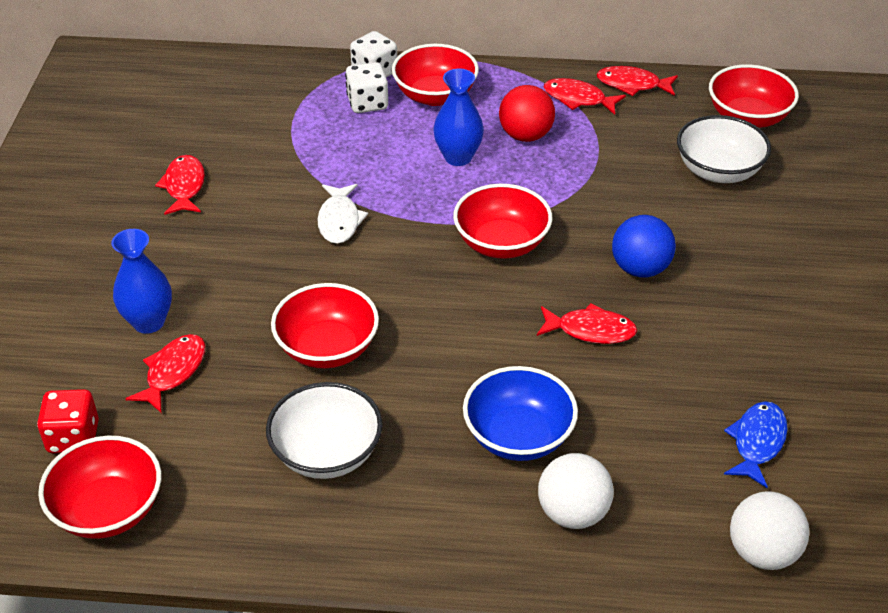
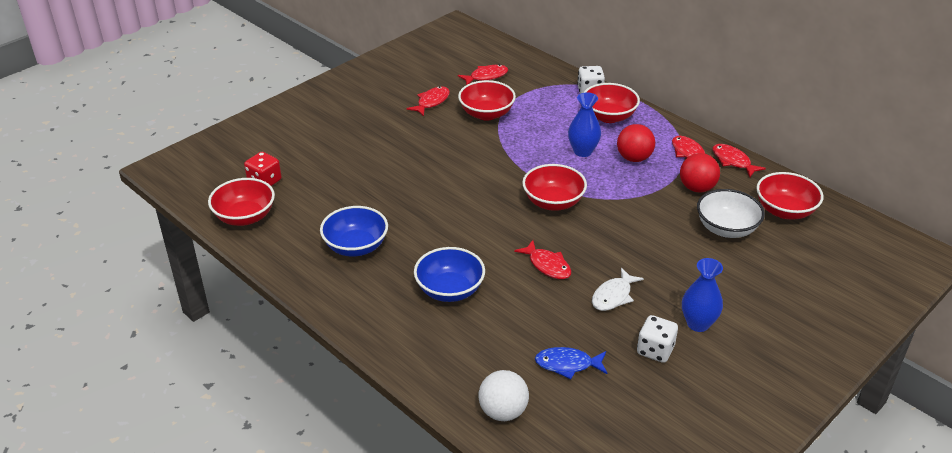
camera: 40 degrees right, 5 degrees down
(148, 322) = (347, 152): blue vase -> blue vase (698, 324)
(173, 372) = (333, 178): red fish -> red fish (486, 76)
(327, 348) = (410, 204): red bowl -> red bowl (486, 114)
(327, 453) = (356, 246): white bowl -> blue bowl
(339, 220) = (485, 151): white fish -> white fish (613, 296)
(367, 103) = (567, 104): white dice -> white dice (655, 350)
(573, 513) = (433, 337): white ball -> none
(634, 137) = (697, 188): none -> red ball
(640, 269) = (613, 252): blue ball -> none
(757, 442) = (567, 364): blue fish -> blue fish turned 150 degrees counterclockwise

